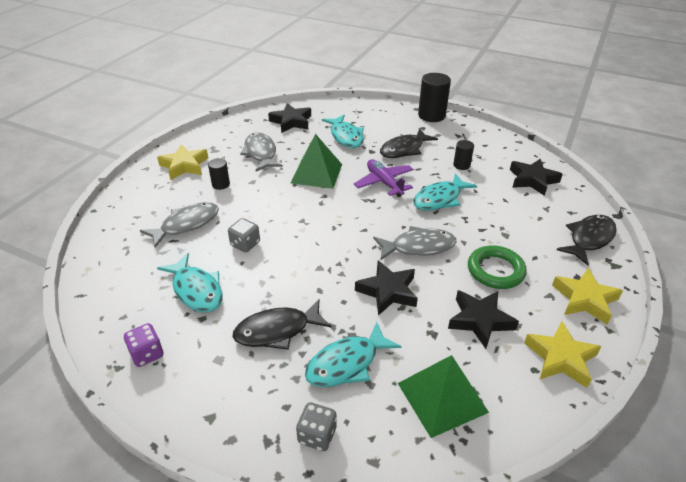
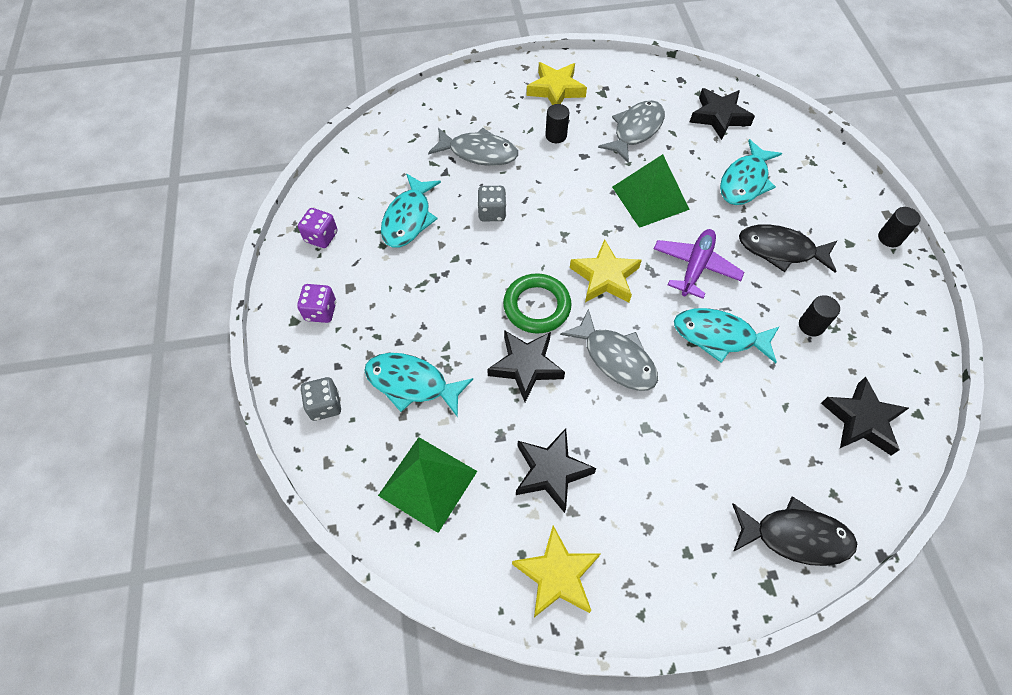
camera: 55 degrees right, 20 degrees up
(221, 392) = (320, 311): none -> purple dice
(277, 331) = (409, 308): black fish -> none
(431, 115) = (889, 238): black cylinder -> black cylinder, size x0.54
(495, 270) = (642, 453): green ring -> green ring (537, 306)
(584, 299) = (672, 569): yellow star -> yellow star (605, 277)

